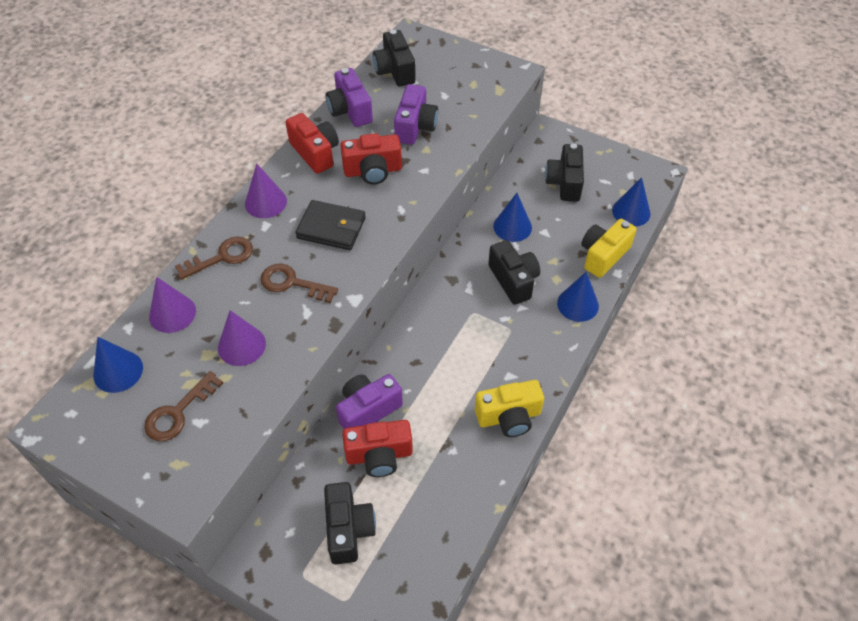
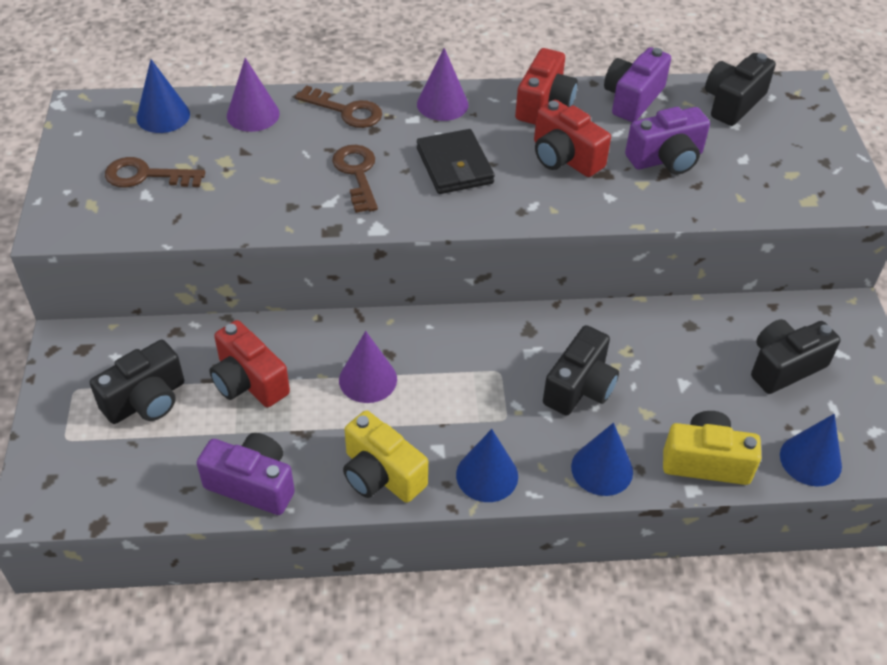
camera: 55 degrees right, 5 degrees down
(241, 345) = (252, 177): purple cone -> purple cone (368, 379)
(368, 410) = (297, 344): purple camera -> purple camera (252, 484)
(512, 227) = (660, 348): blue cone -> blue cone (487, 475)

